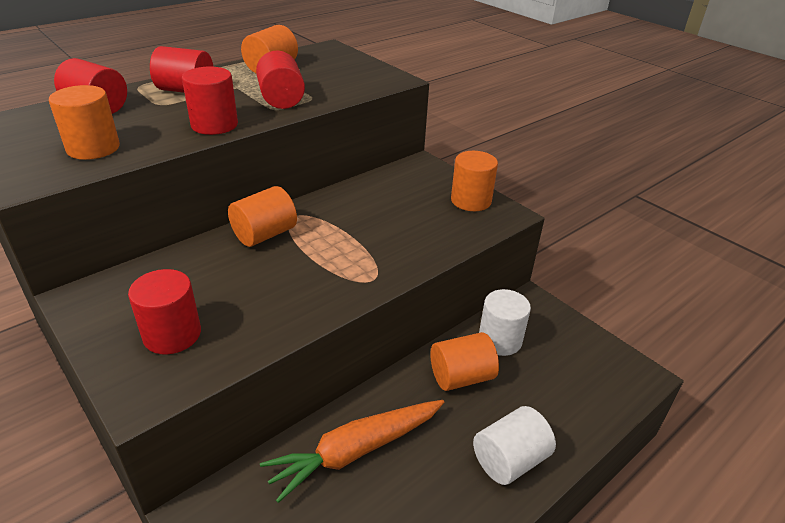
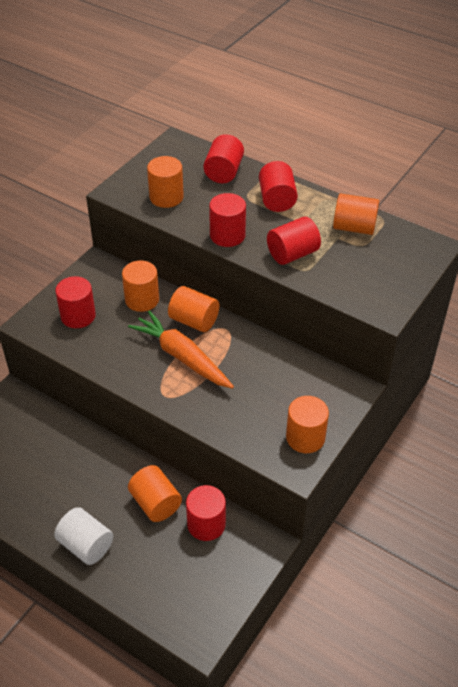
camera: 75 degrees right, 10 degrees up
(193, 268) = (142, 300): none -> orange cylinder
(355, 451) = (72, 455): orange carrot -> orange carrot (182, 357)
(500, 340) = (206, 524): white cylinder -> red cylinder

